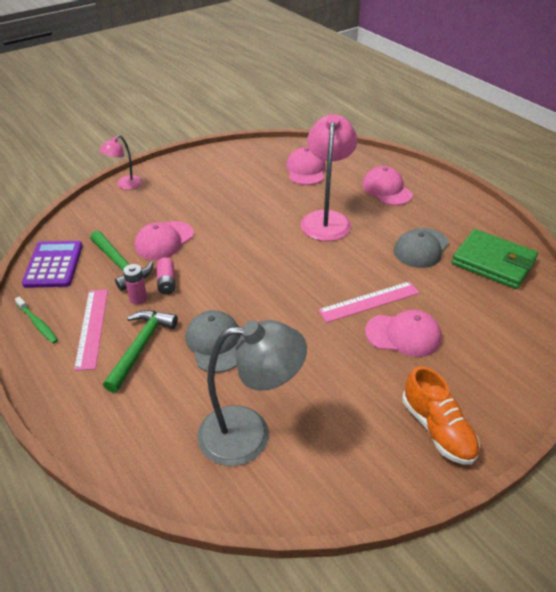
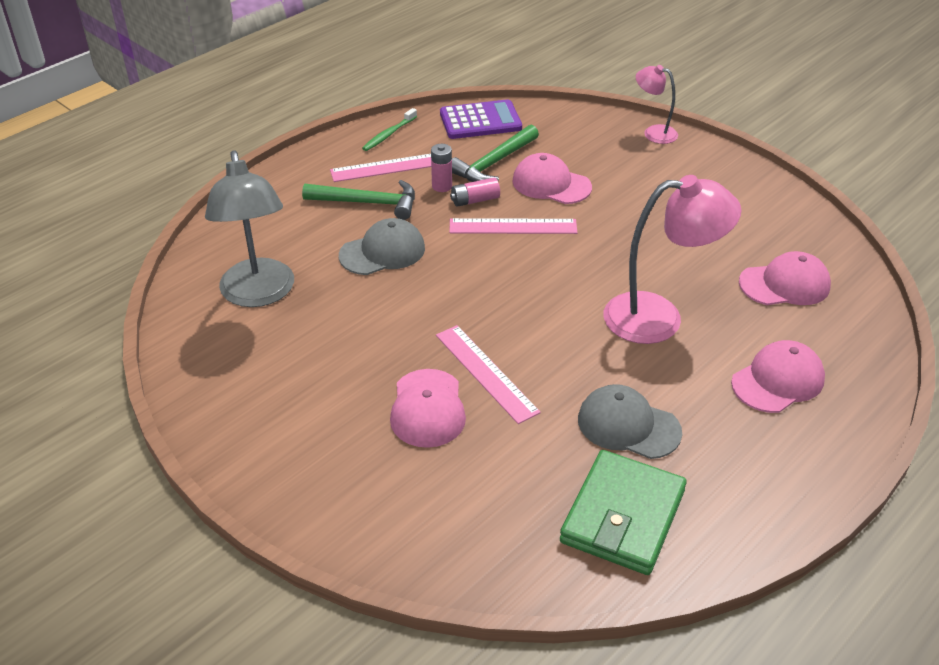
camera: 80 degrees right, 0 degrees up
(209, 267) = (513, 226): none -> pink ruler
(437, 429) = (273, 442): orange shoe -> none

